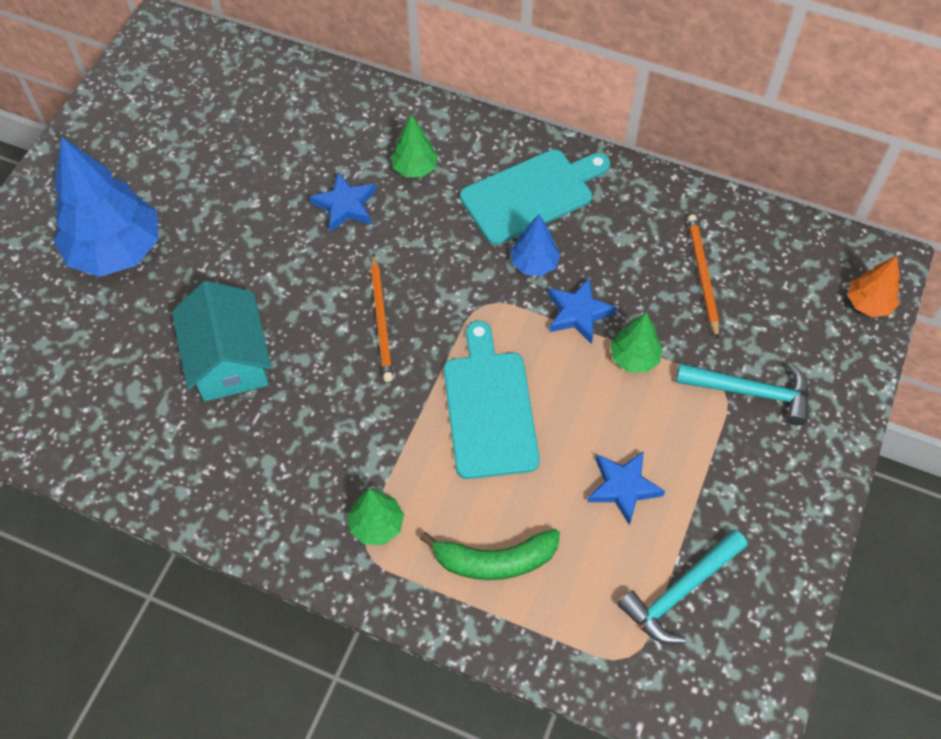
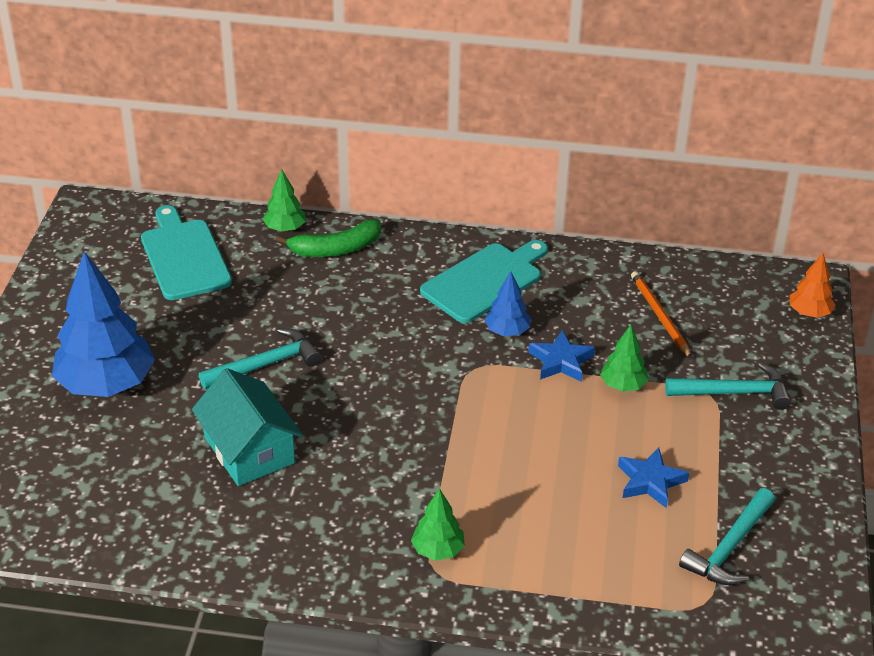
camera: 15 degrees left, 20 degrees down
(277, 257) = (265, 364): none -> turquoise hammer
(345, 206) = (316, 316): blue star -> none
(381, 320) = (383, 396): orange pencil -> none
(415, 168) = (370, 278): green tree -> green tree (285, 228)
(489, 408) = (508, 444): turquoise cutting board -> turquoise cutting board (184, 256)
(494, 560) = (556, 556): green banana -> green banana (335, 249)

